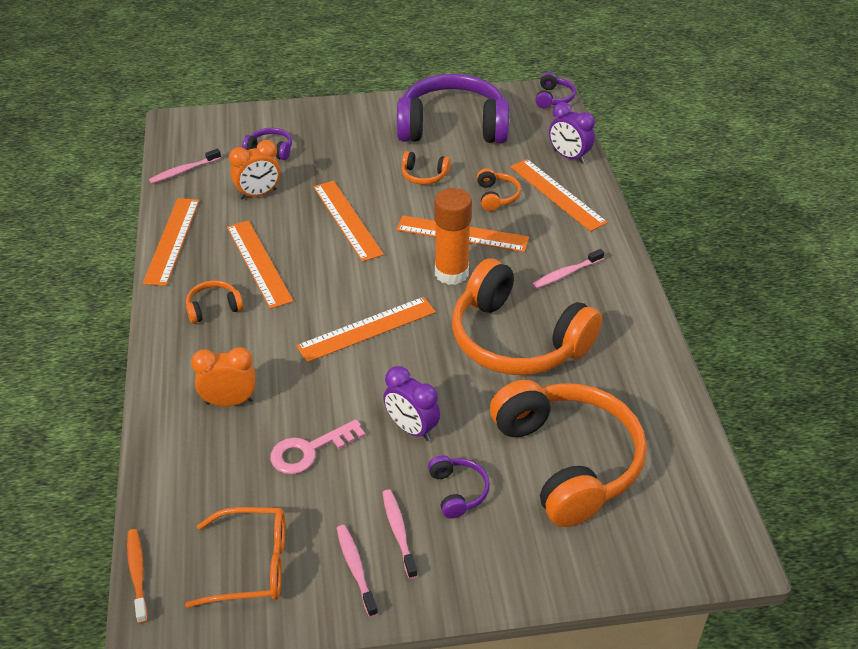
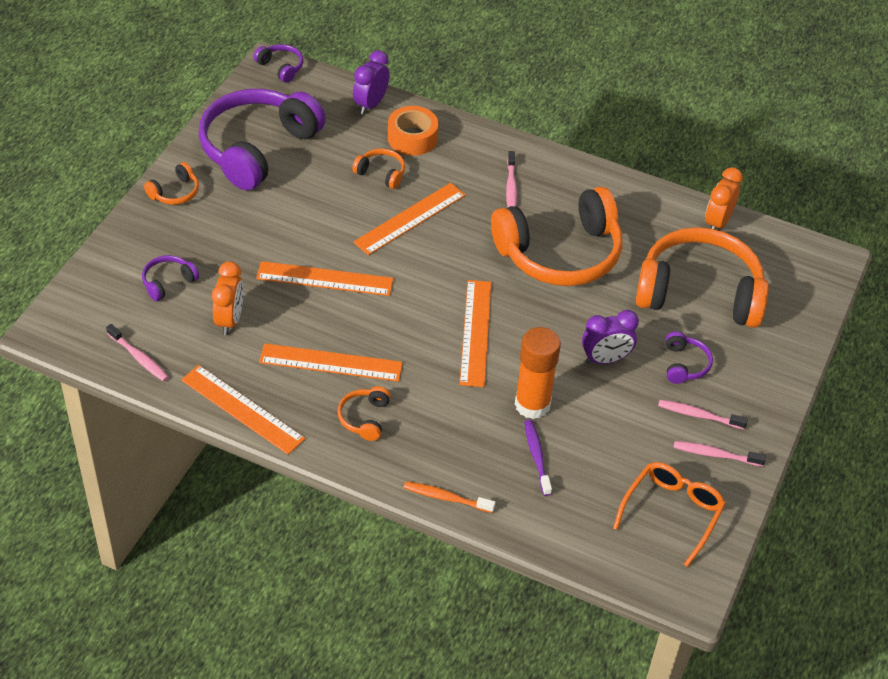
camera: 60 degrees left, 5 degrees up
(137, 574) = (634, 585): orange toothbrush -> orange toothbrush (446, 498)
(183, 171) = (139, 358): pink toothbrush -> pink toothbrush turned 45 degrees counterclockwise
(229, 402) = (491, 455): orange clock -> orange clock (717, 222)
(251, 433) = (537, 456): none -> purple toothbrush
(309, 450) = (583, 429): pink key -> none
(424, 175) = (310, 201): orange headphones -> orange headphones (175, 192)
(451, 273) = (453, 250): orange glue stick -> orange glue stick (532, 404)
(458, 491) = (684, 364): purple headphones -> purple headphones turned 75 degrees clockwise
(557, 194) = (412, 138): orange ruler -> orange tape
(569, 157) = (371, 104): purple clock -> purple clock turned 135 degrees clockwise

